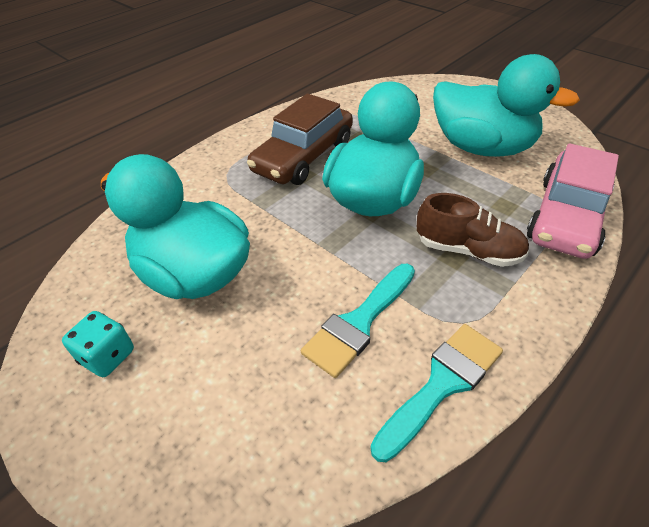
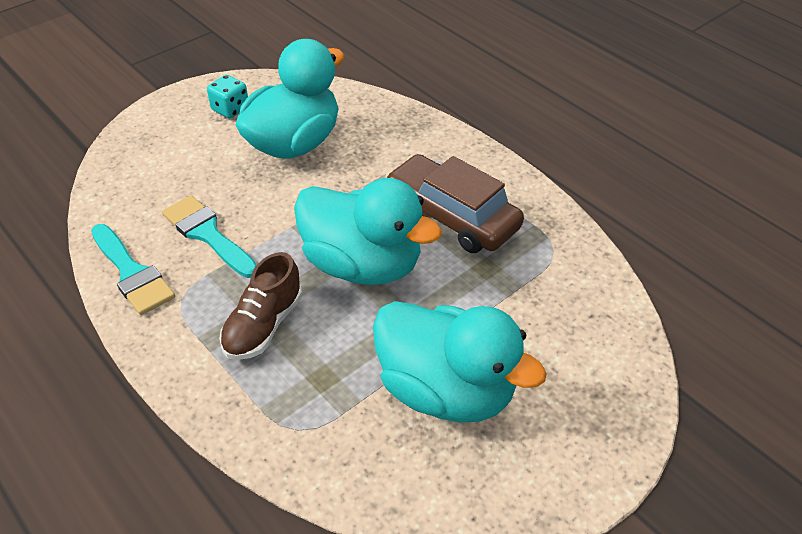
camera: 95 degrees right, 0 degrees up
(482, 148) = (446, 390): turquoise duck -> turquoise duck turned 90 degrees counterclockwise
(566, 216) = (288, 434): pink car -> none

